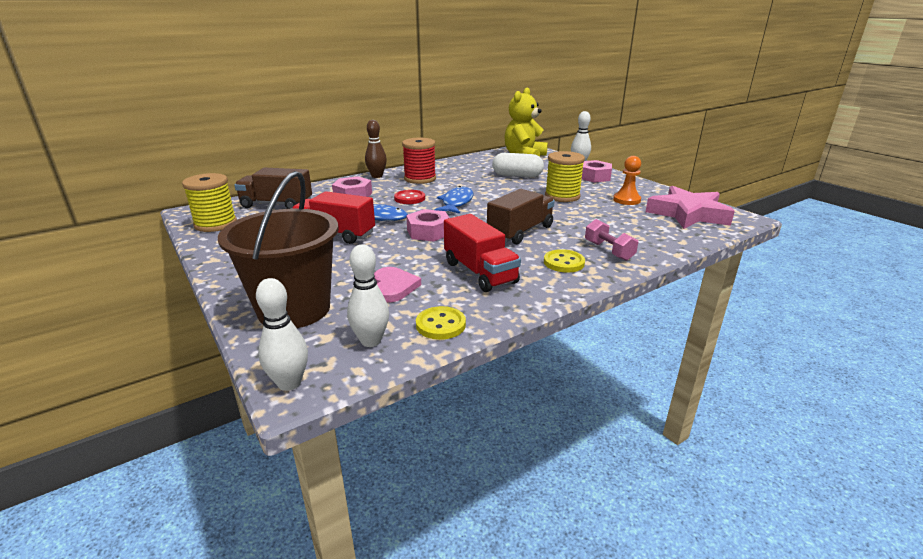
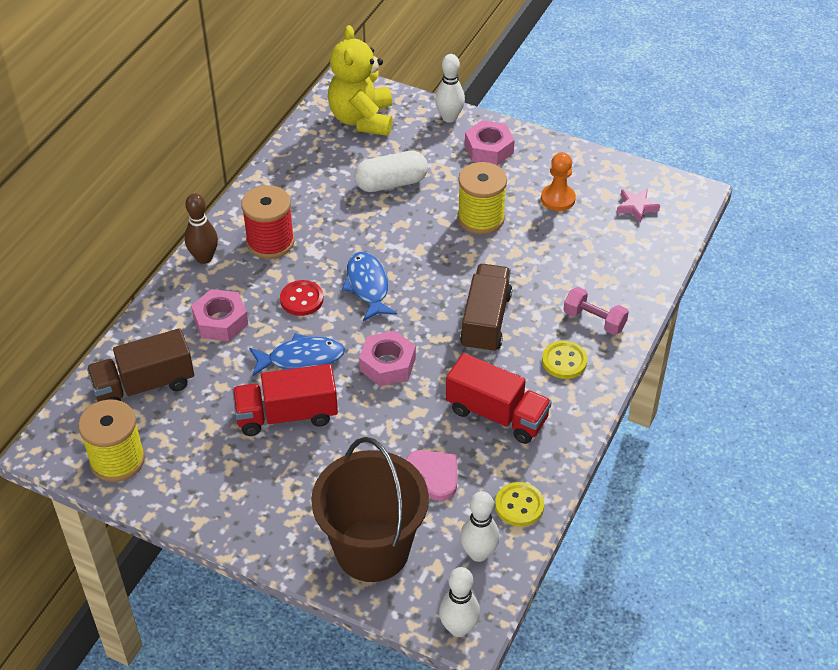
camera: 30 degrees left, 20 degrees up
(688, 214) = (636, 207): pink star -> pink star, size x0.45

